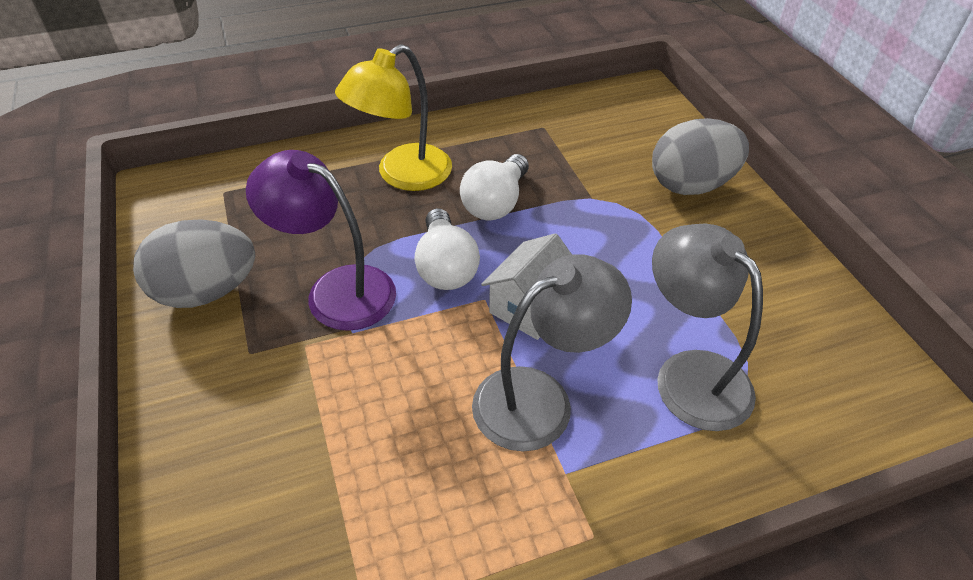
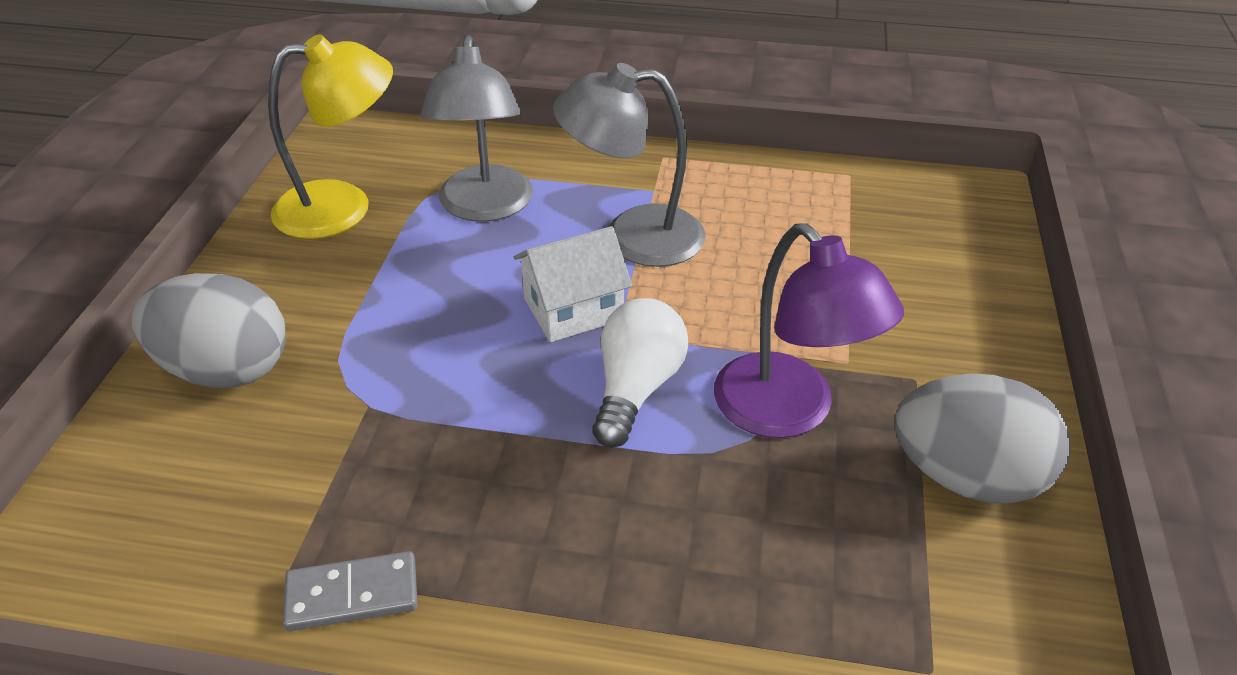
camera: 150 degrees left, 5 degrees down
(402, 175) = (603, 567): yellow lamp -> yellow lamp (343, 207)
(495, 203) = (501, 452): white light bulb -> none
(507, 129) = (352, 595): none -> grey domino

